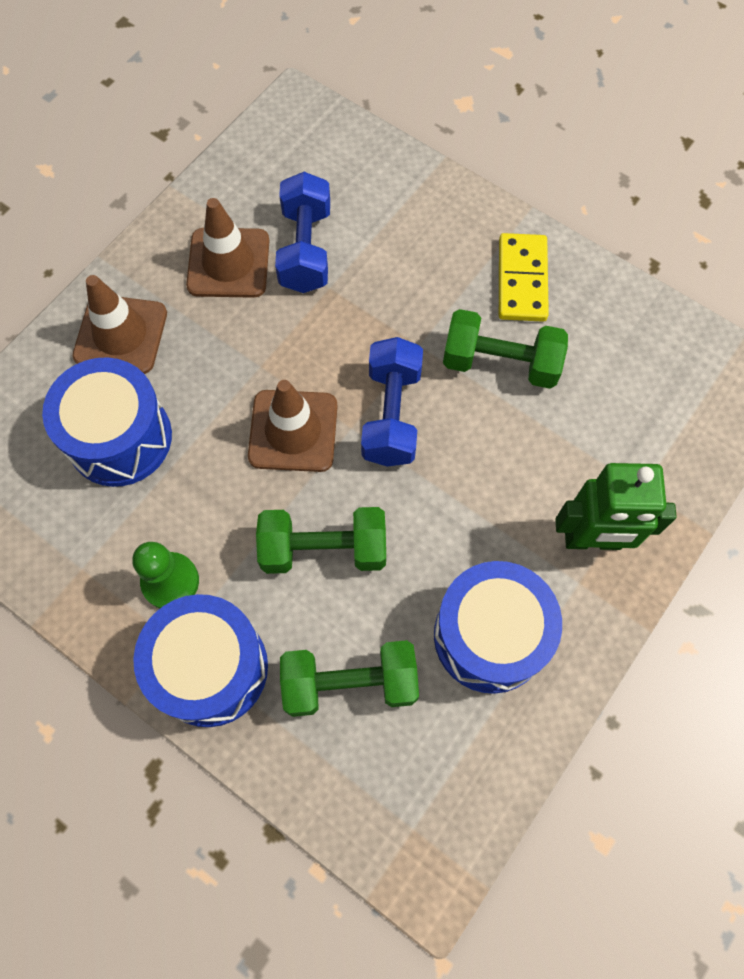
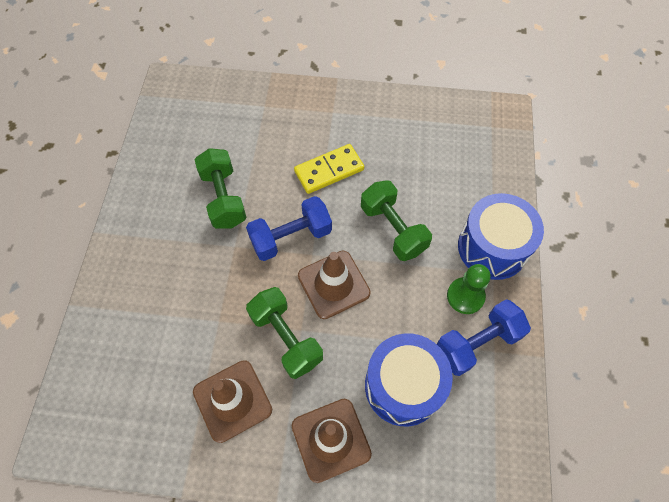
camera: 120 degrees left, 5 degrees down
(305, 249) = (195, 354): blue dumbbell -> blue dumbbell (477, 343)
(350, 683) = (451, 181): green dumbbell -> green dumbbell (286, 338)
(490, 636) = (385, 135): blue drum -> none
(522, 280) = (157, 212): yellow domino -> yellow domino (329, 170)
(592, 540) = (306, 115): green robot -> none

